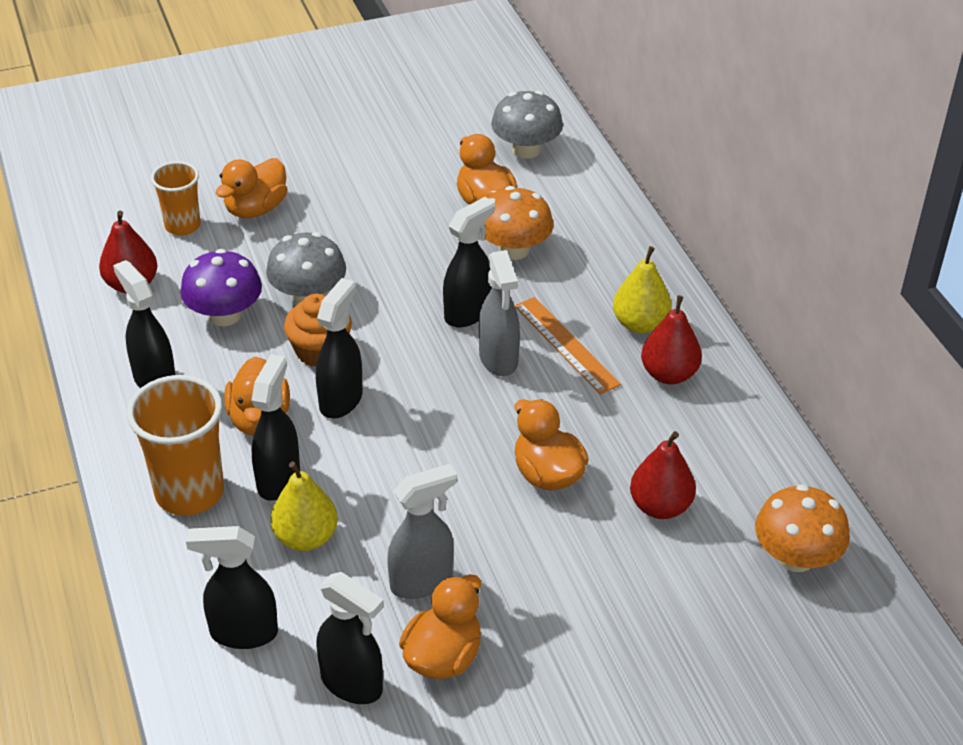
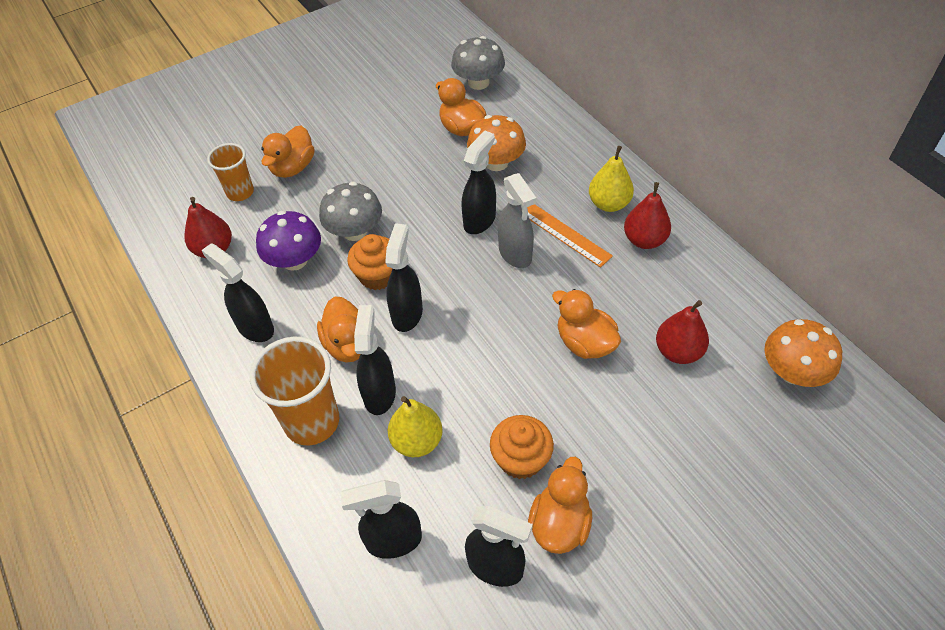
camera: 10 degrees left, 10 degrees up
(422, 581) = (521, 459): grey spray bottle -> orange cupcake

